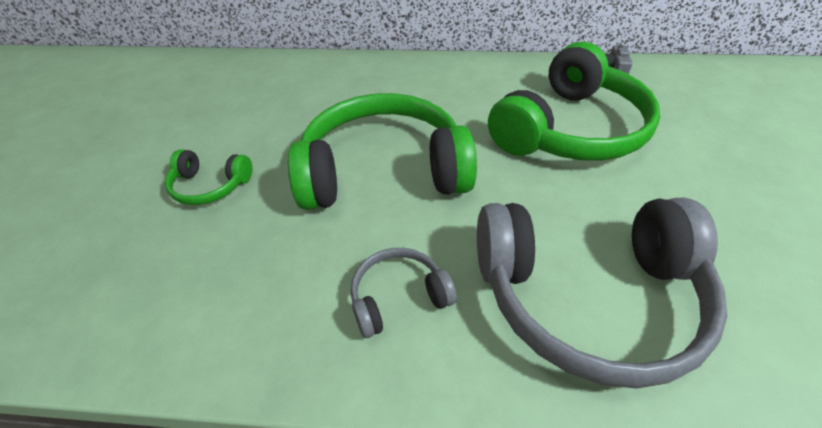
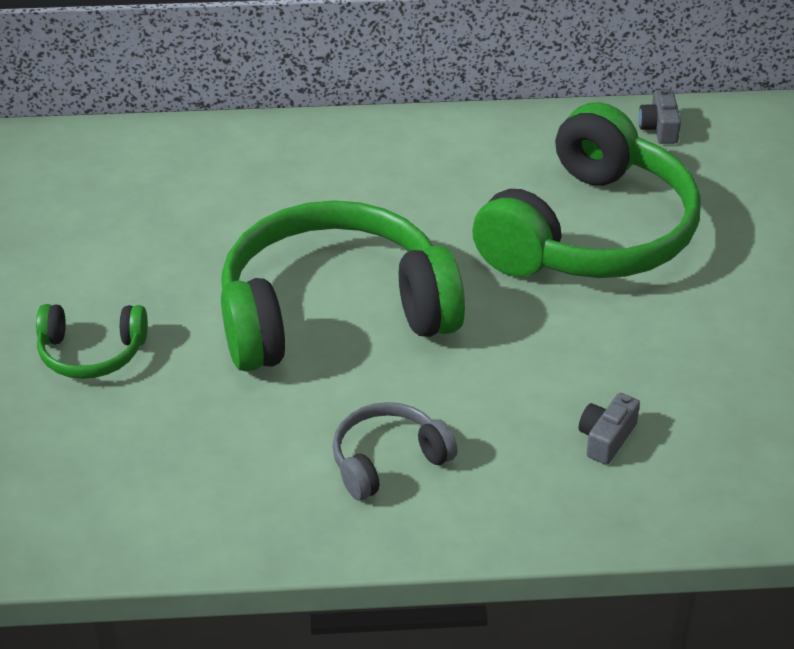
camera: 10 degrees left, 5 degrees down
(587, 296) = (606, 438): grey headphones -> grey camera

